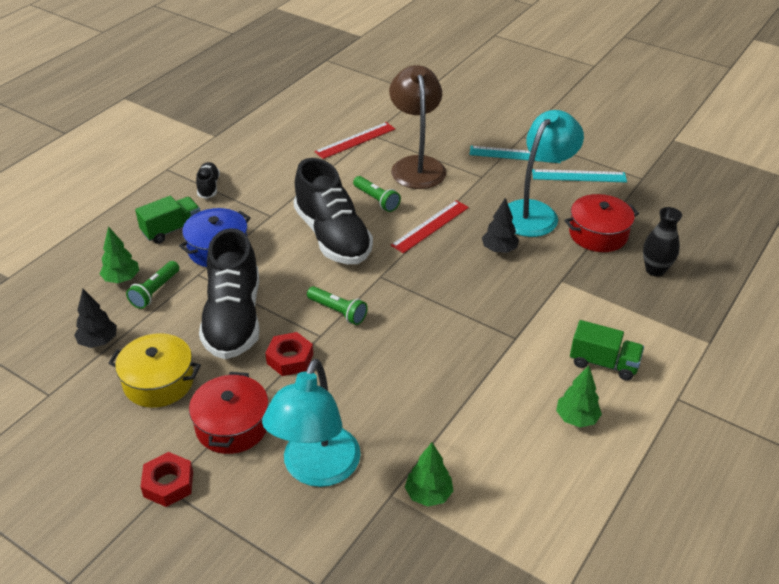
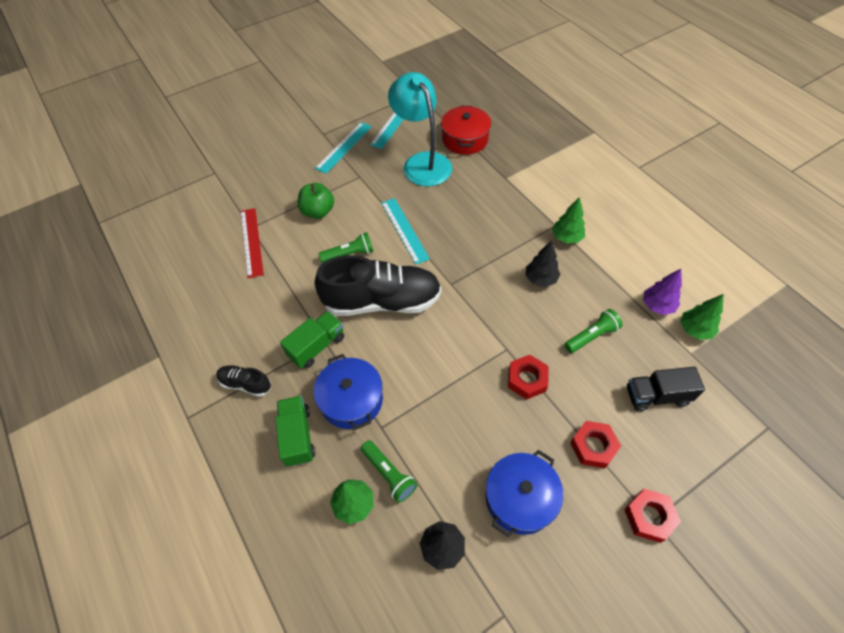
camera: 65 degrees left, 15 degrees up
(159, 381) = (520, 498): yellow pot -> blue pot
(232, 425) = (593, 446): red pot -> red nut
(233, 318) = (458, 411): black shoe -> none
(316, 470) = (656, 396): turquoise lamp -> black truck
(338, 312) = (482, 327): green flashlight -> green flashlight (591, 336)
(416, 165) = (318, 212): brown lamp -> green apple
(430, 226) = (404, 230): red ruler -> turquoise ruler
(446, 452) = (657, 306): none -> purple tree
(499, 249) = (455, 199): black tree -> black tree (540, 279)
(576, 418) = (643, 222): green tree -> green tree (566, 237)
(603, 363) = (596, 189): green truck -> green truck (317, 346)
(655, 270) = (516, 127): black vase -> none

